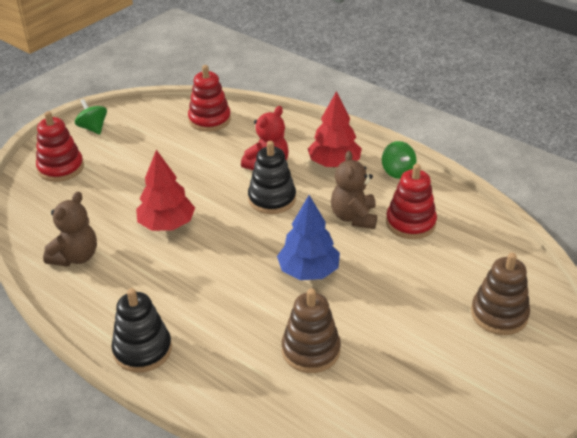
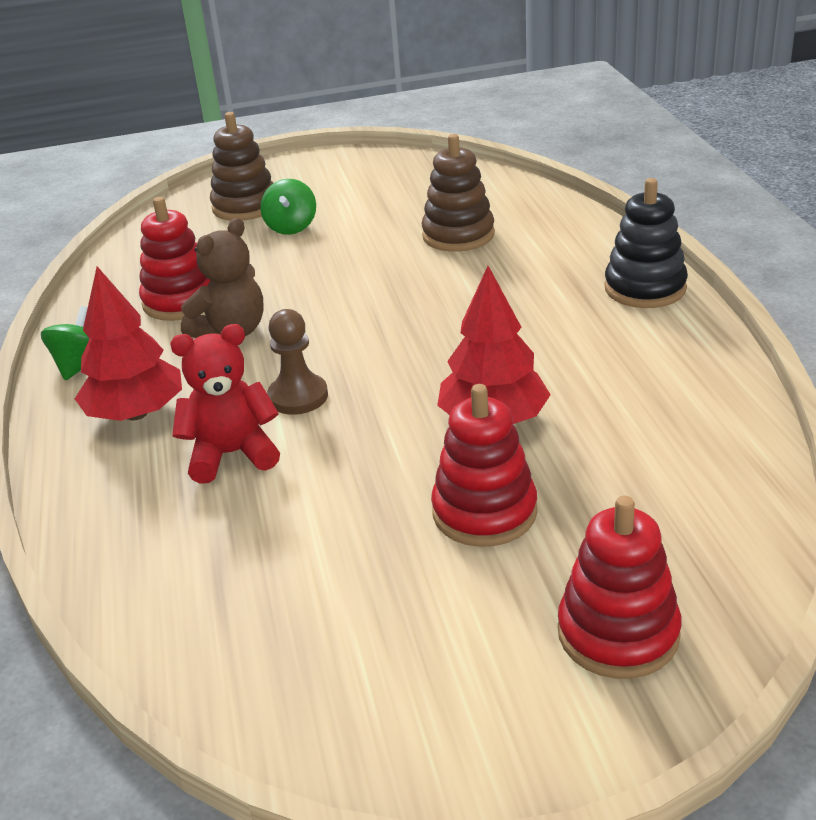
camera: 140 degrees left, 5 degrees down
(75, 257) = (677, 425): brown teddy bear -> none
(93, 128) = (469, 735): green spinning top -> green spinning top (291, 227)
(209, 120) = (197, 616): red stacking toy -> red stacking toy (484, 512)
(272, 199) = (298, 397): black stacking toy -> brown pawn
(308, 271) = (370, 296): blue tree -> none

